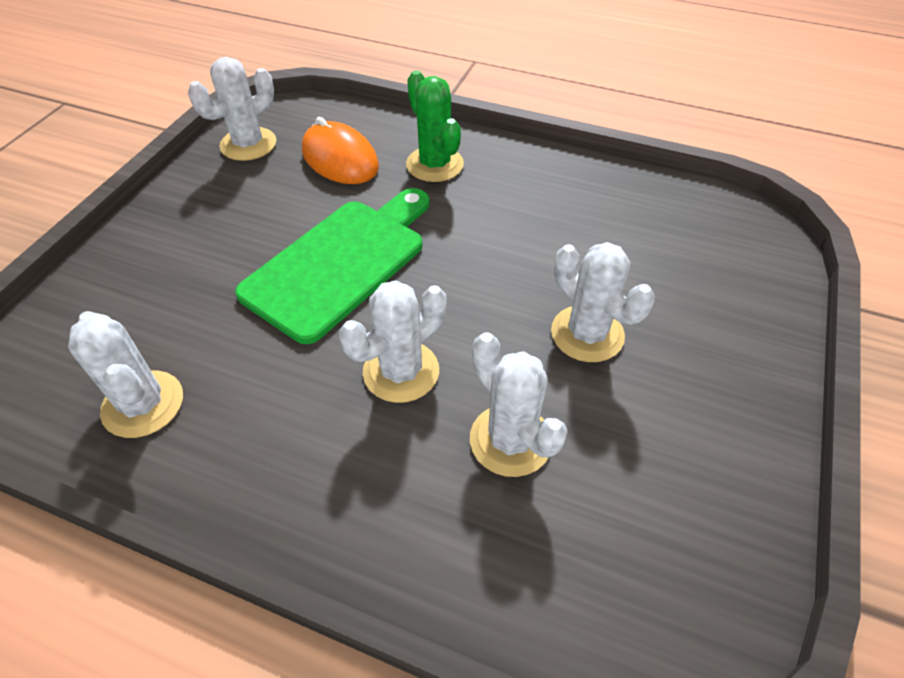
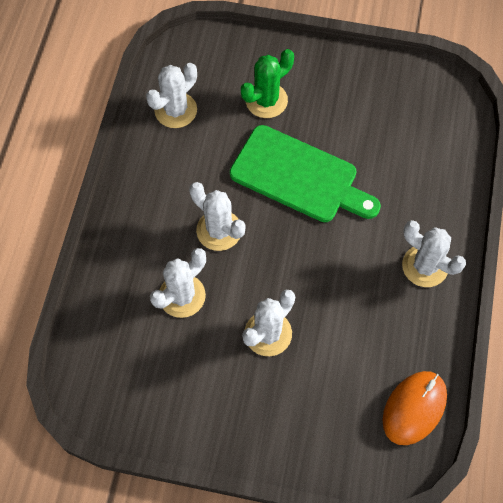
camera: 80 degrees right, 15 degrees up
(248, 144) = (406, 84): white cactus -> white cactus (425, 266)
(340, 159) = (406, 148): orange mouse -> orange mouse (414, 408)
(434, 164) = (417, 214): green cactus -> green cactus (266, 100)

